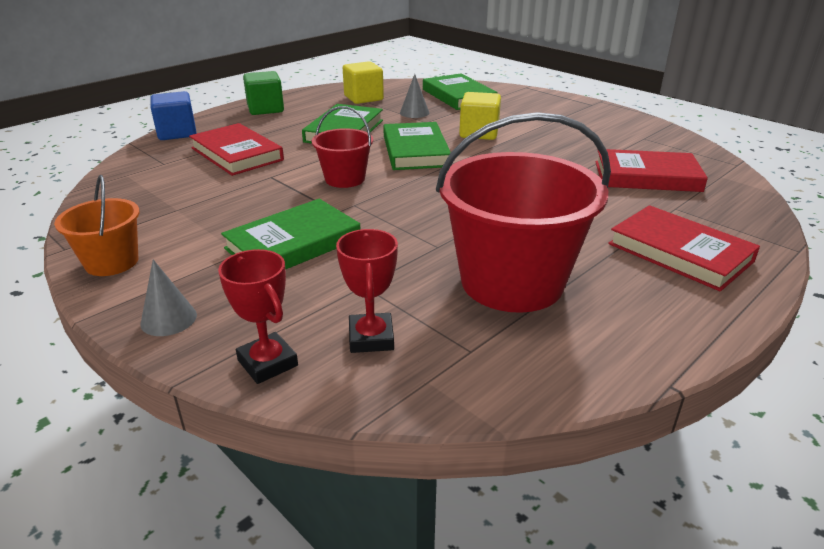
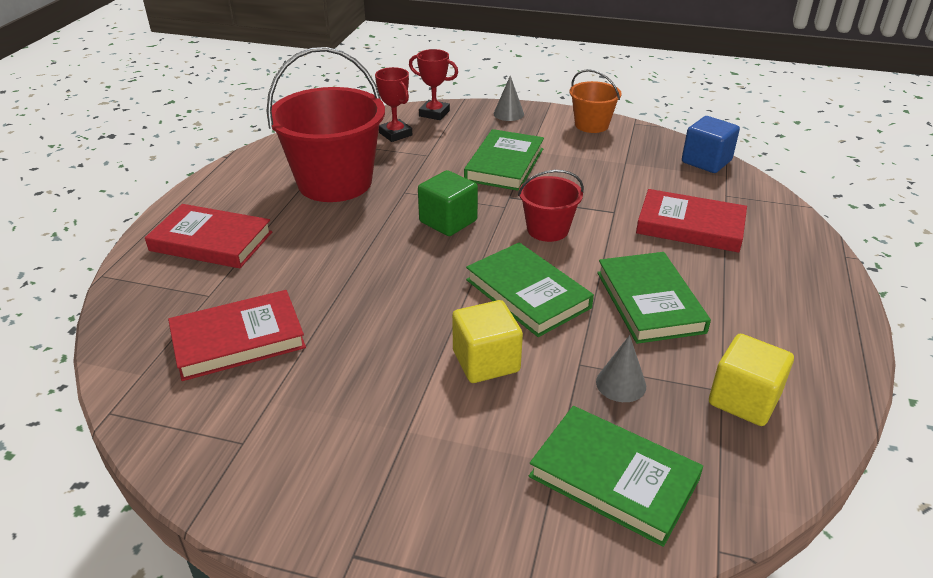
camera: 150 degrees right, 5 degrees up
(177, 133) = (802, 233): blue cube -> blue cube (706, 161)
(265, 109) = (811, 312): green cube -> green cube (448, 221)

